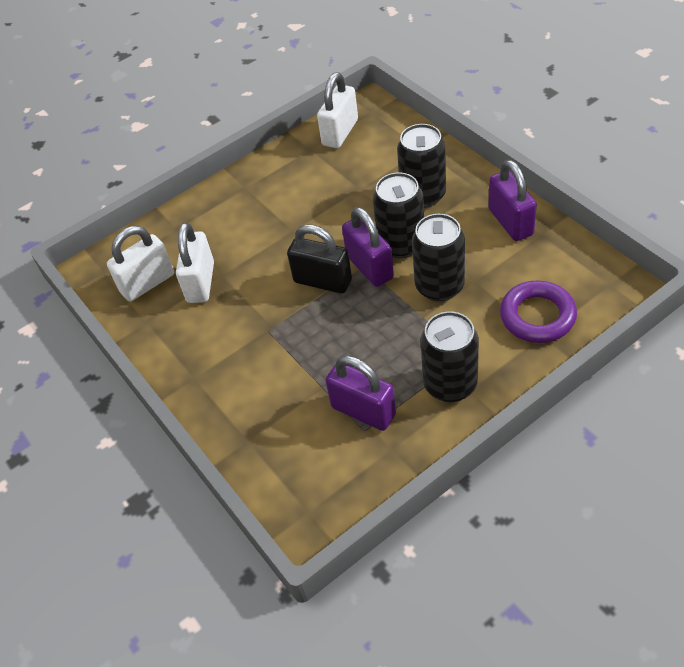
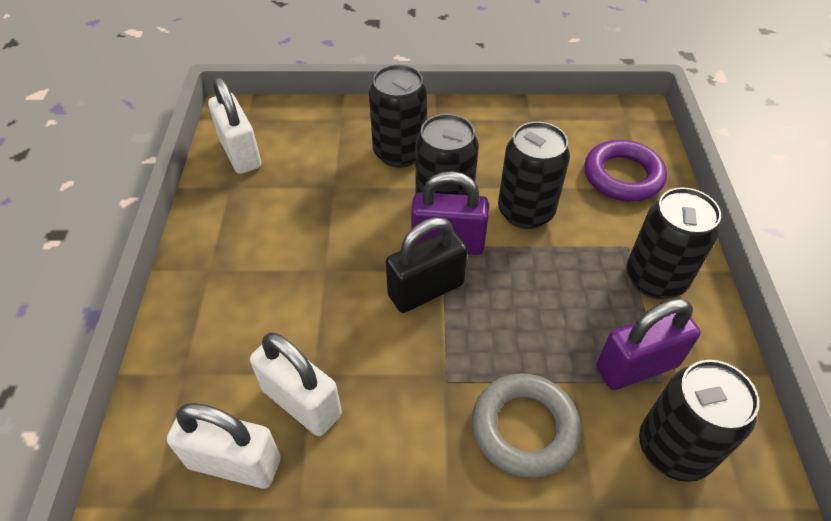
camera: 60 degrees left, 0 degrees up
(147, 283) = (234, 463): white padlock -> white padlock turned 75 degrees counterclockwise
(268, 382) = (524, 428): none -> grey ring
(318, 458) = (673, 448): none -> black can
(510, 222) = (497, 125): purple padlock -> none

